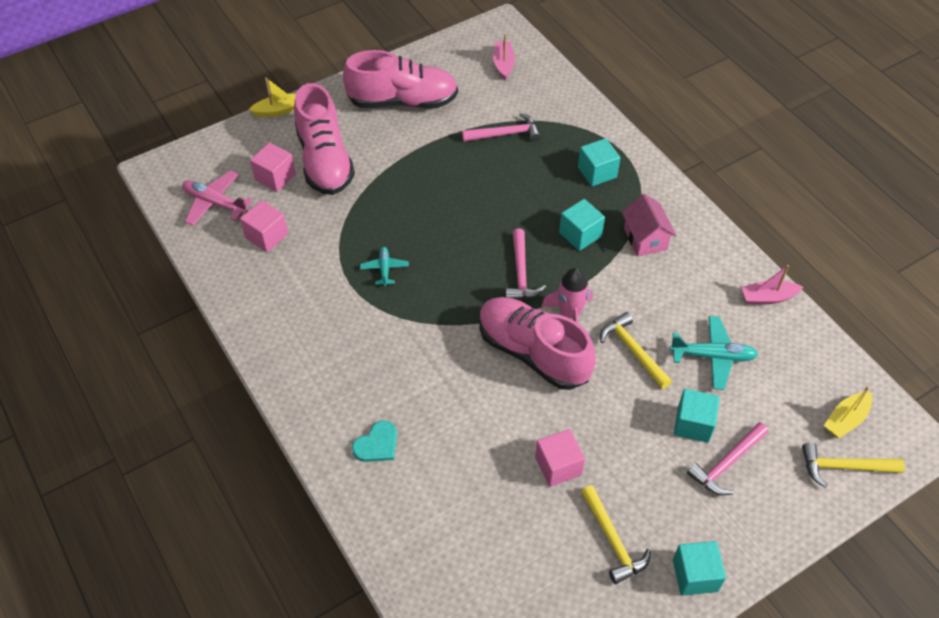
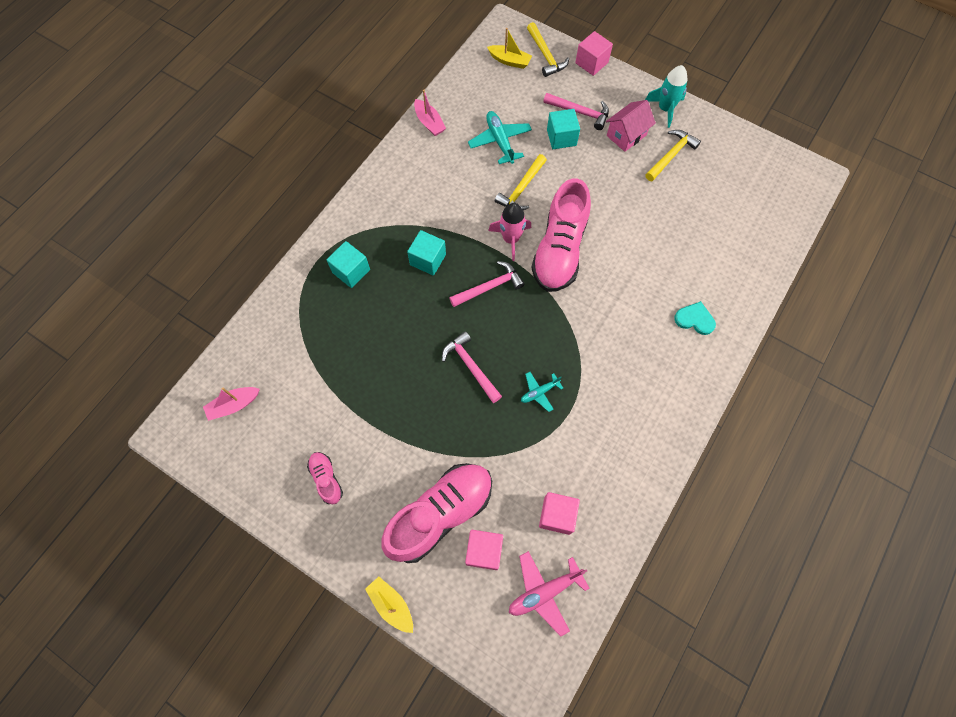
camera: 115 degrees left, 15 degrees up
(215, 203) = (544, 592): pink plane -> pink plane turned 60 degrees clockwise
(403, 101) = (326, 479): pink shoe -> pink shoe, size x0.46
(505, 134) = (334, 363): pink hammer -> pink hammer (470, 366)
(558, 466) = (639, 202): pink cube -> pink cube (591, 63)
(645, 239) = (410, 213): pink house -> pink house (626, 135)
(695, 575) = (665, 109): turquoise cube -> turquoise rocket

